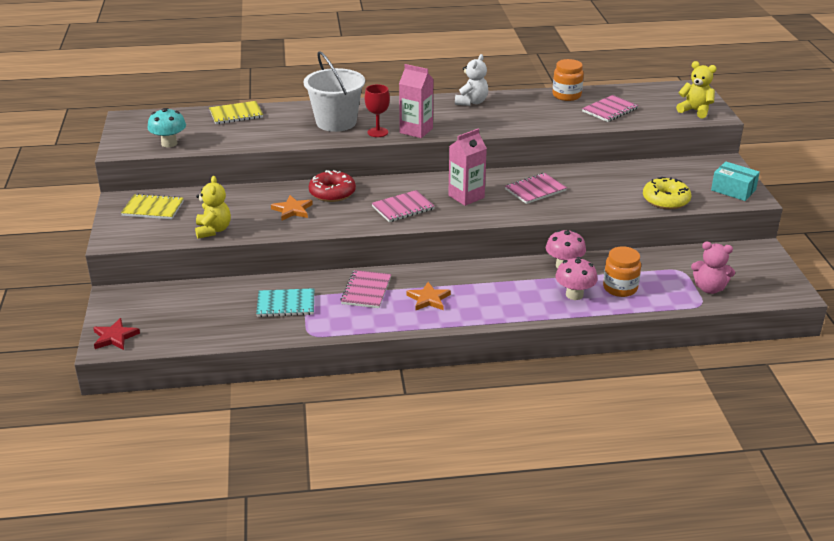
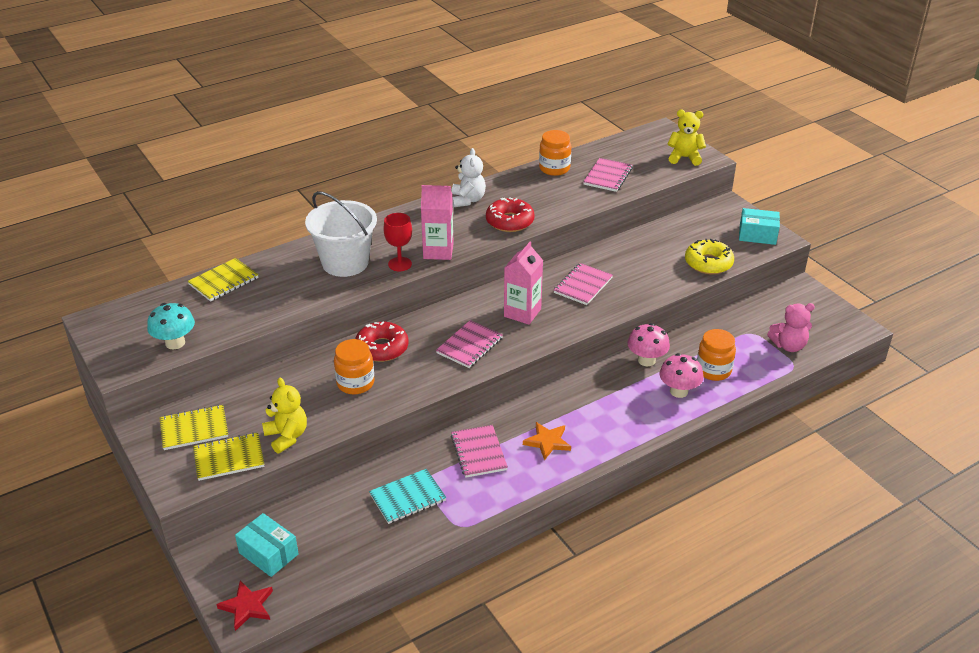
camera: 25 degrees left, 5 degrees up
(156, 309) = (268, 553): none -> turquoise box
(161, 232) = (229, 458): none -> yellow notebook
(292, 210) = (355, 383): orange star -> orange jar
(494, 123) = (510, 221): none -> red donut

